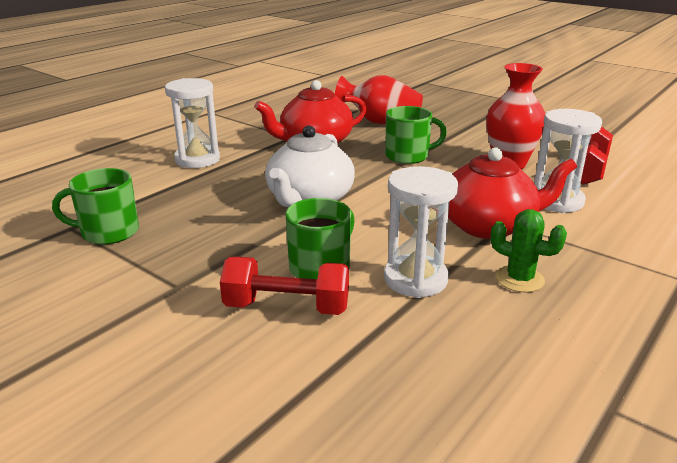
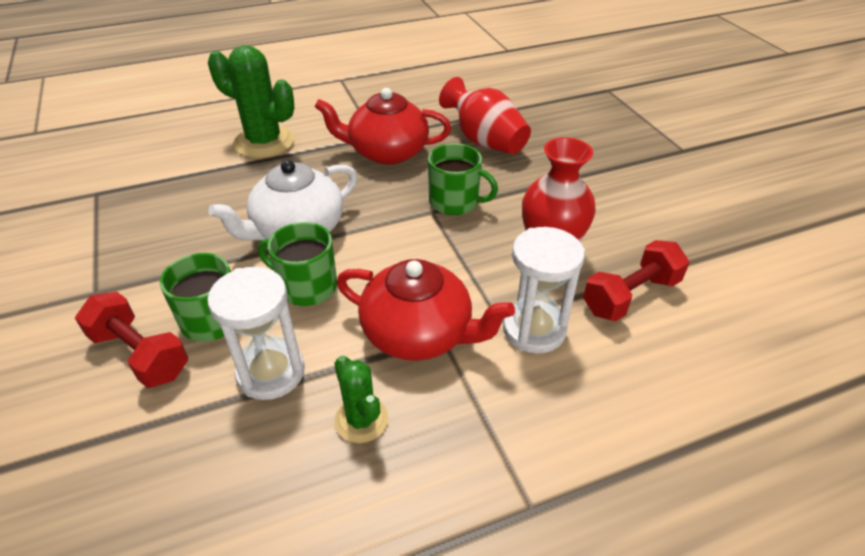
camera: 30 degrees right, 15 degrees up
(108, 232) = (113, 209): green mug -> green mug (306, 286)
(197, 159) = (264, 142): white hourglass -> green cactus

